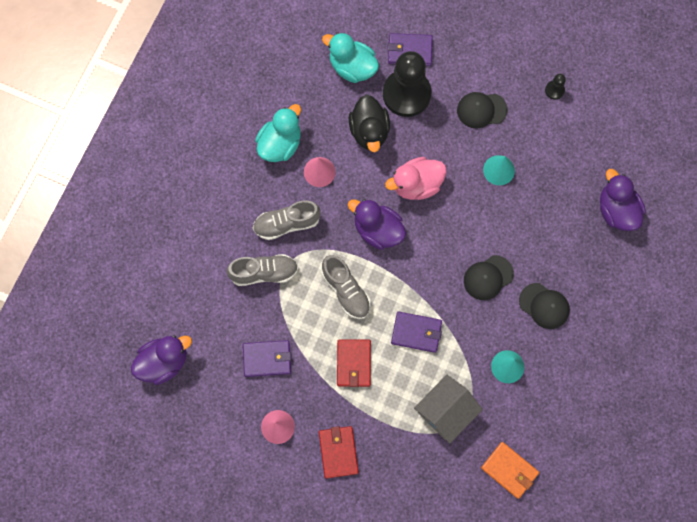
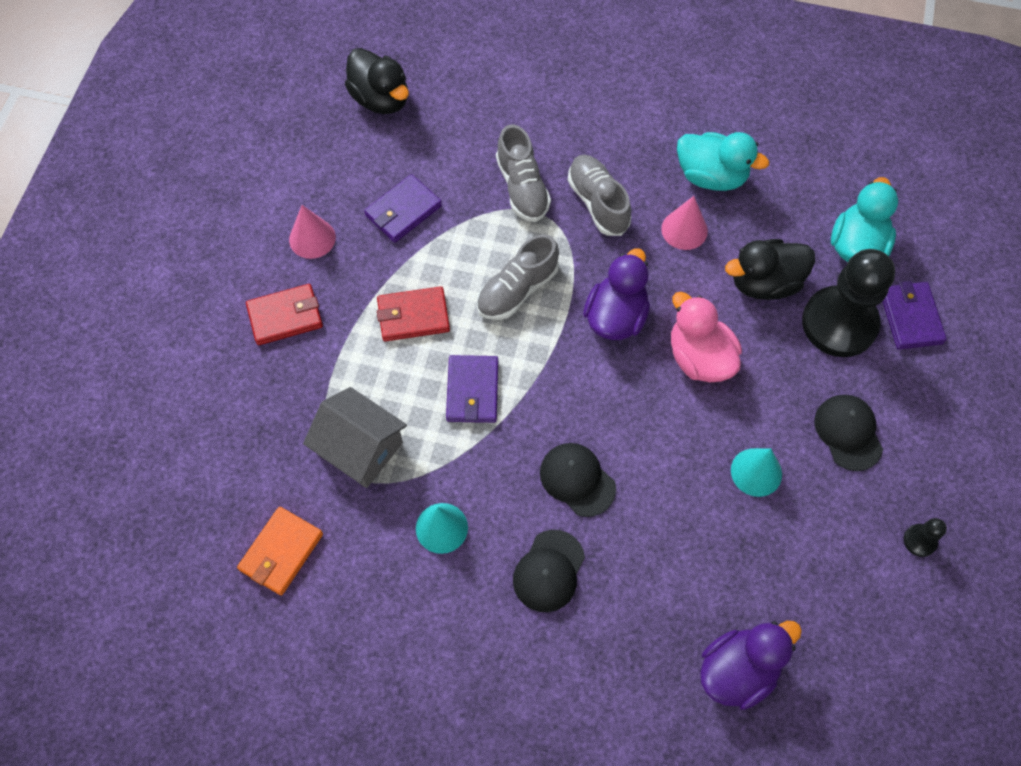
camera: 80 degrees right, 10 degrees down
(164, 362) = (381, 99): purple duck -> black duck
(267, 359) = (403, 211): purple wallet -> purple wallet turned 60 degrees clockwise

